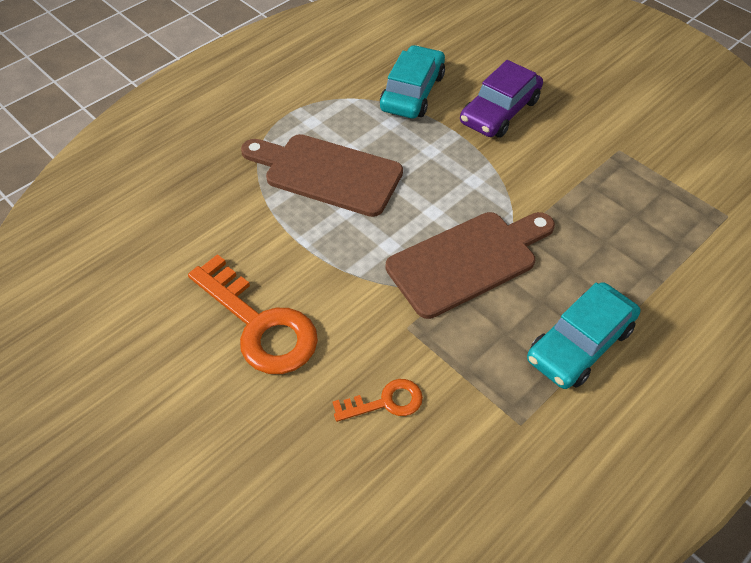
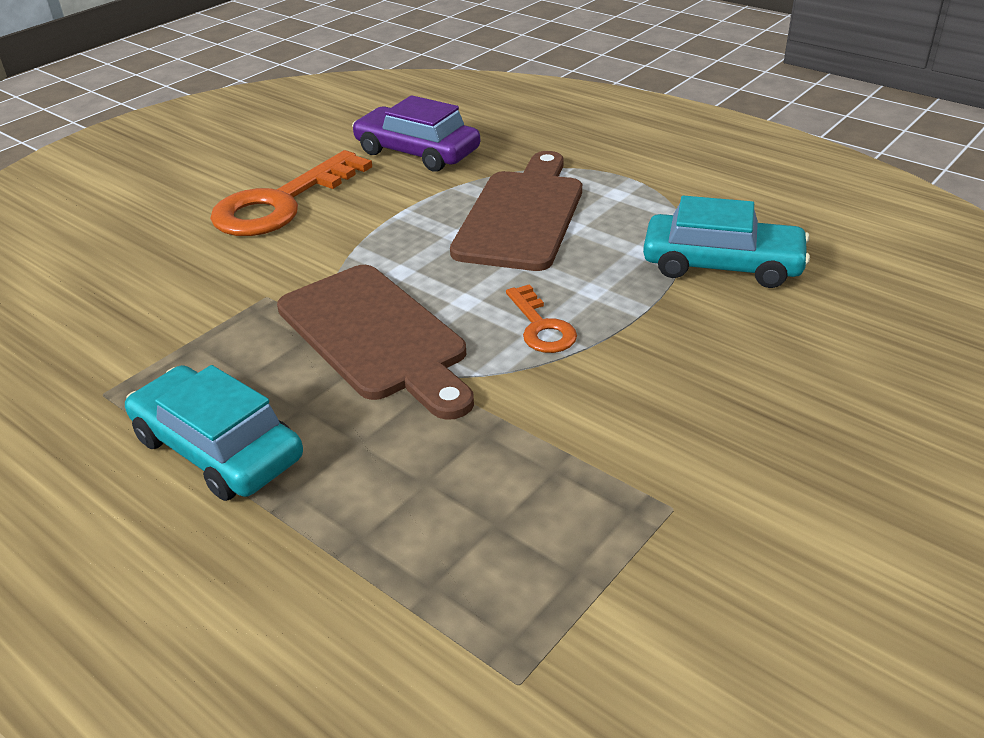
camera: 85 degrees right, 15 degrees down
(385, 402) = (163, 290): orange key -> orange key (541, 326)
(499, 111) = (718, 353): purple car -> purple car (417, 152)

